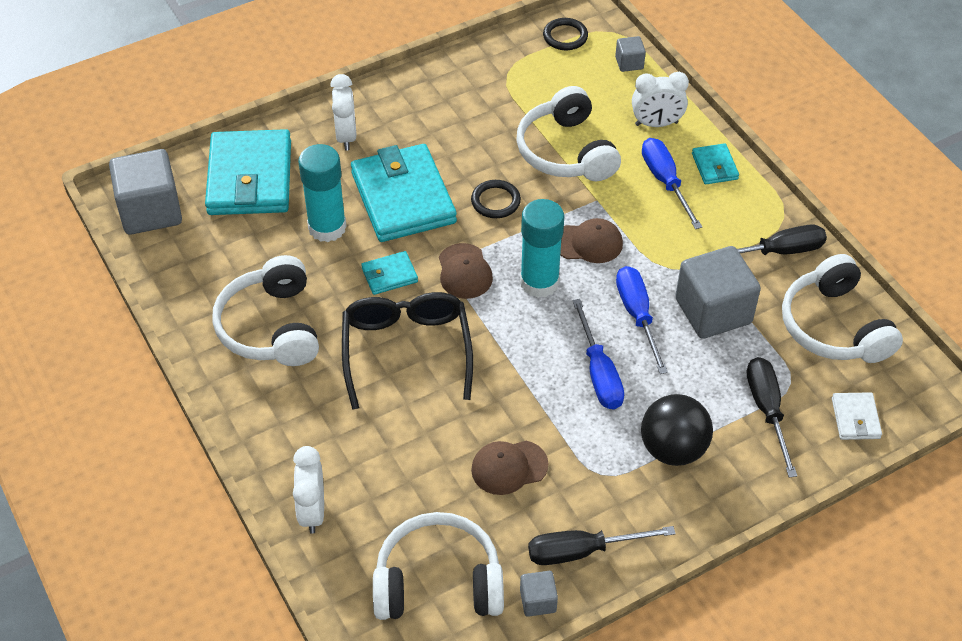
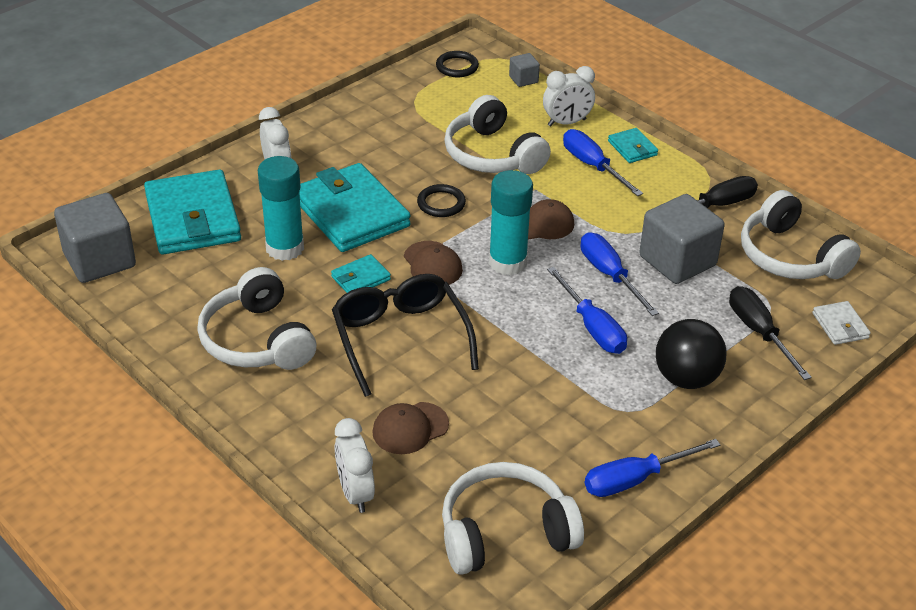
camera: 15 degrees left, 10 degrees down
(509, 467) = (537, 420): brown cap -> brown cap (410, 428)
(538, 601) = (609, 530): grey cube -> none
(582, 551) = (635, 479): black screwdriver -> blue screwdriver

